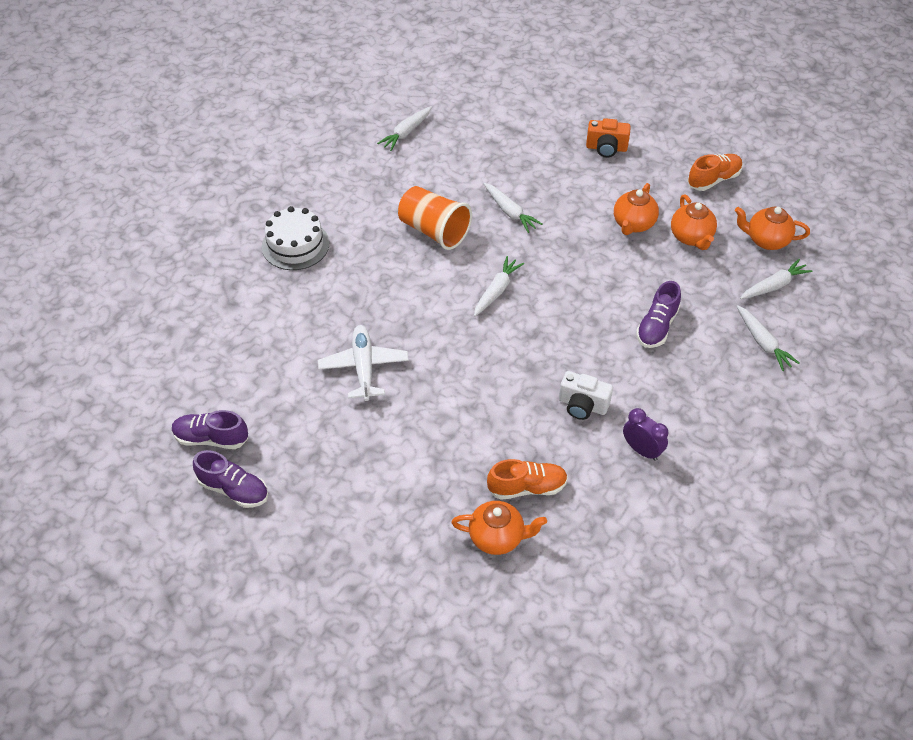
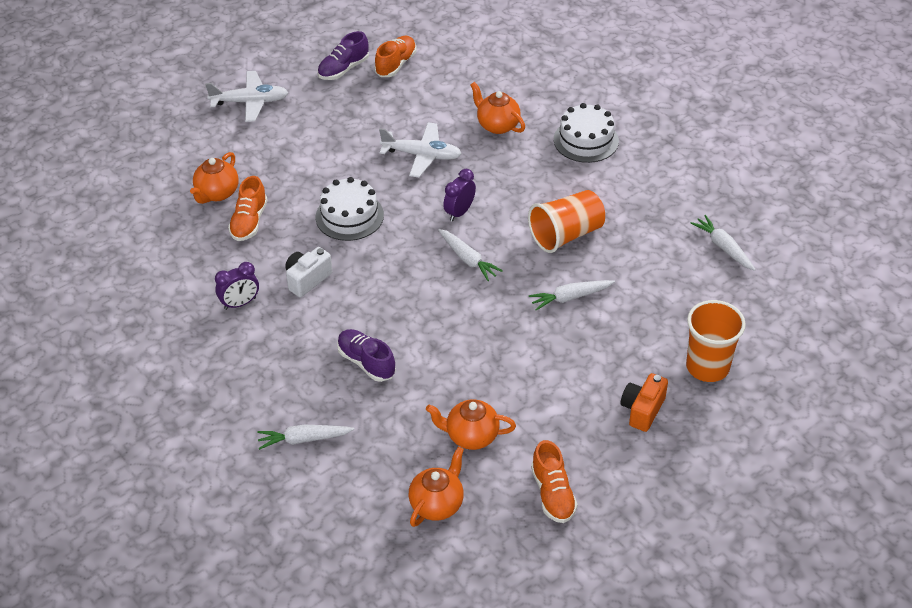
camera: 110 degrees right, 5 degrees down
(211, 438) = (396, 64): purple shoe -> orange shoe
(326, 568) = (250, 102): none -> white plane
(437, 313) = (459, 212): none -> purple clock
(479, 400) = (349, 216): none -> white cake
(543, 121) = (707, 367): none -> orange cup
(633, 224) = (511, 392): orange teapot -> orange teapot (497, 125)
(774, 286) = (370, 482): white carrot -> none

